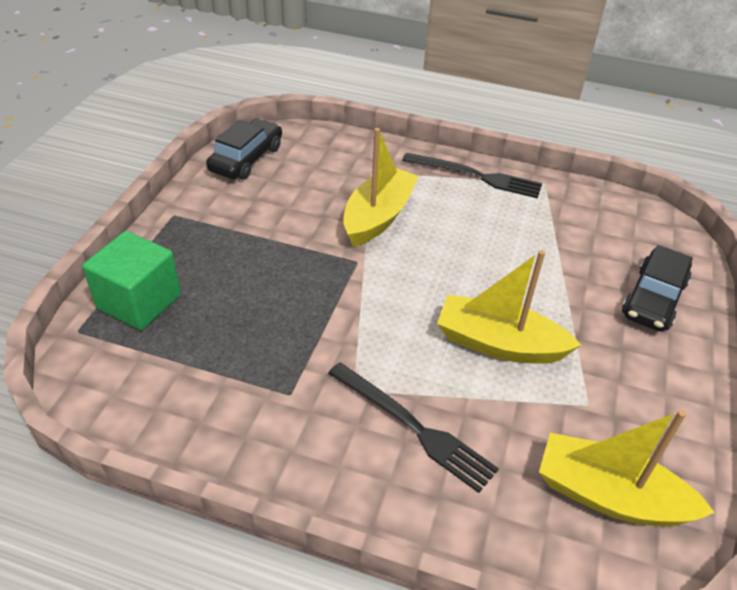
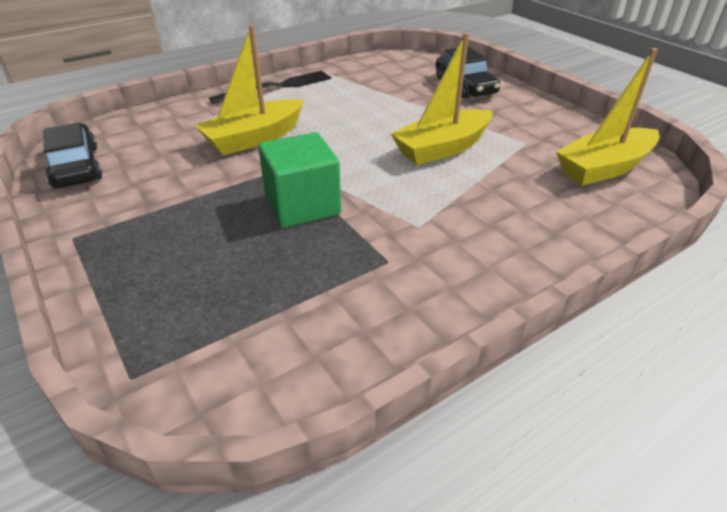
camera: 50 degrees left, 5 degrees down
(139, 301) = (155, 310): green cube -> green cube (302, 205)
(378, 217) = (254, 138): yellow boat -> yellow boat turned 105 degrees counterclockwise
(413, 427) = (482, 215): black fork -> none

